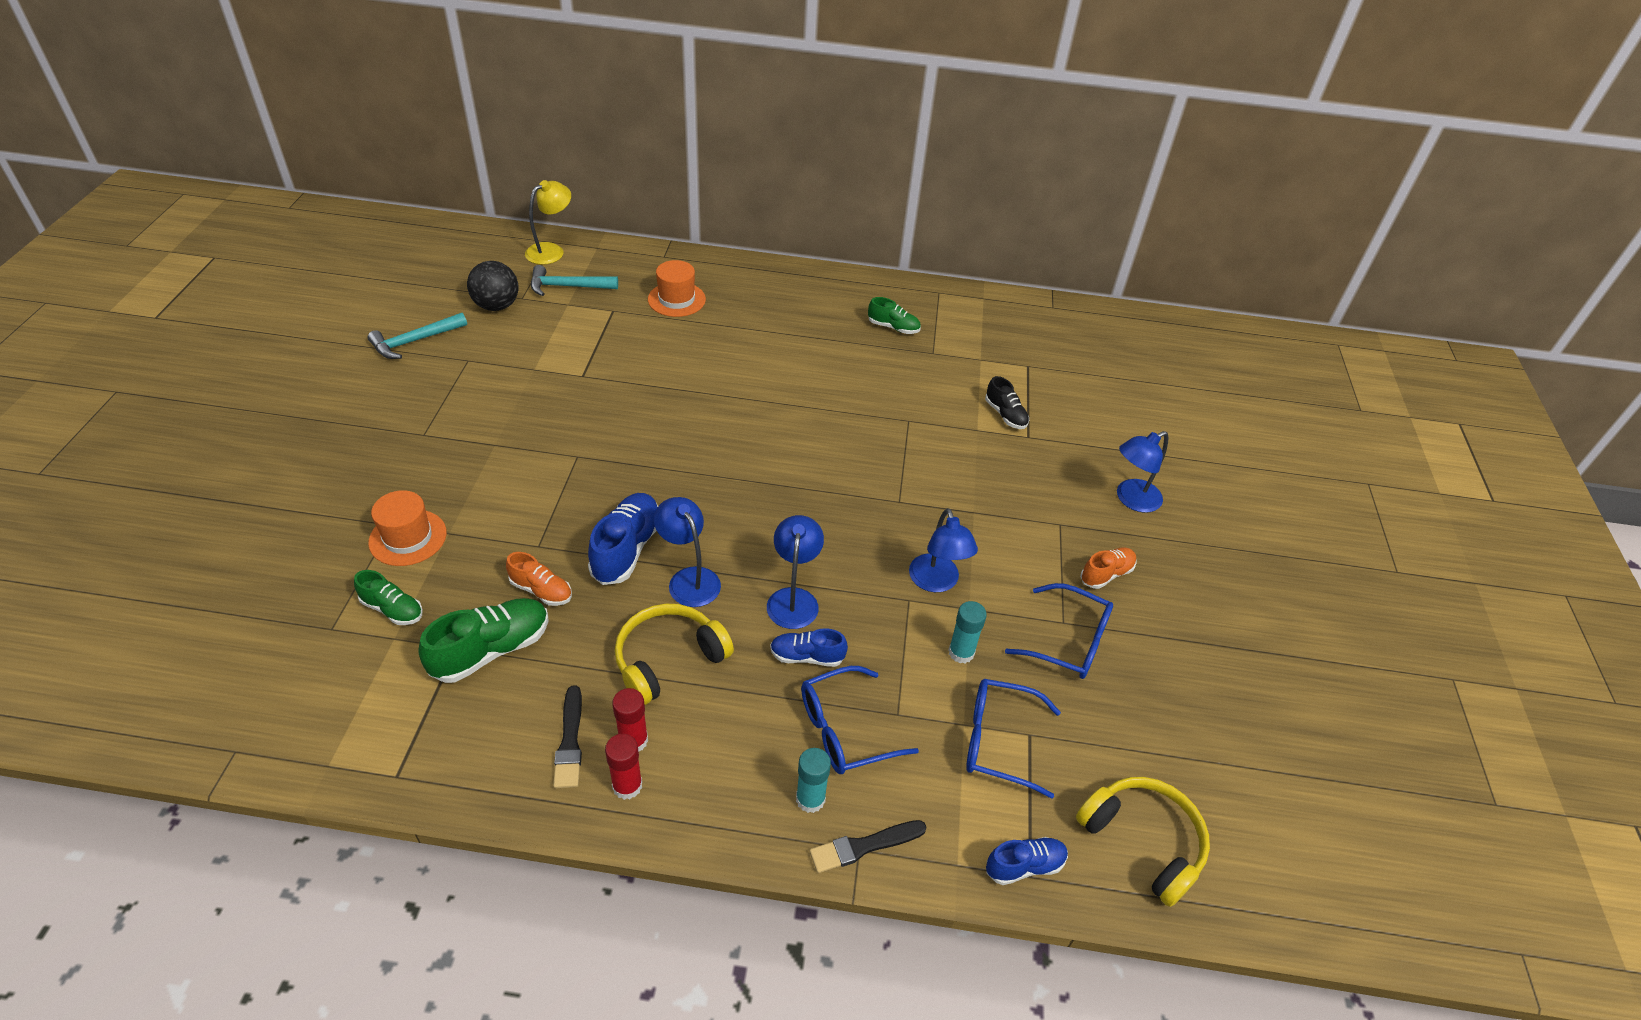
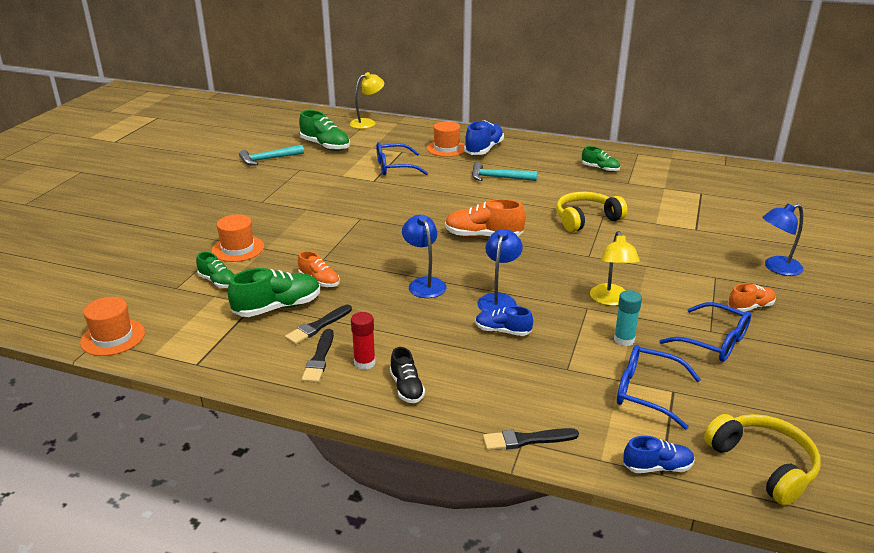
camera: 15 degrees right, 15 degrees down
(258, 741) = (113, 337): none -> orange hat
(497, 306) = (325, 146): black ball -> green shoe
(556, 680) = (318, 326): none -> black brush
(568, 286) = (374, 139): turquoise hammer -> turquoise hammer (498, 178)
(626, 549) = (383, 265): blue shoe -> blue shoe (484, 149)
(627, 786) = (354, 386): red glue stick -> none
(668, 659) = (400, 323): yellow headphones -> yellow headphones (586, 219)
(755, 477) = (483, 236): none -> orange shoe
(810, 799) = (489, 408): turquoise glue stick -> none
(844, 730) = (523, 373): blue glasses -> blue glasses (394, 167)
(936, 582) = (610, 300): blue lamp -> yellow lamp
(1005, 415) = (679, 217): black shoe -> black shoe (406, 388)

